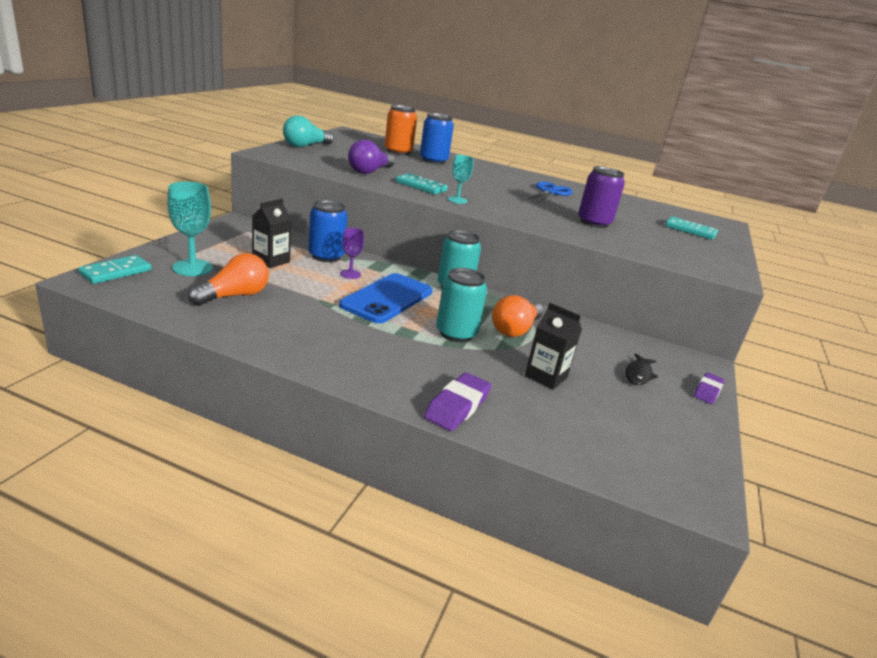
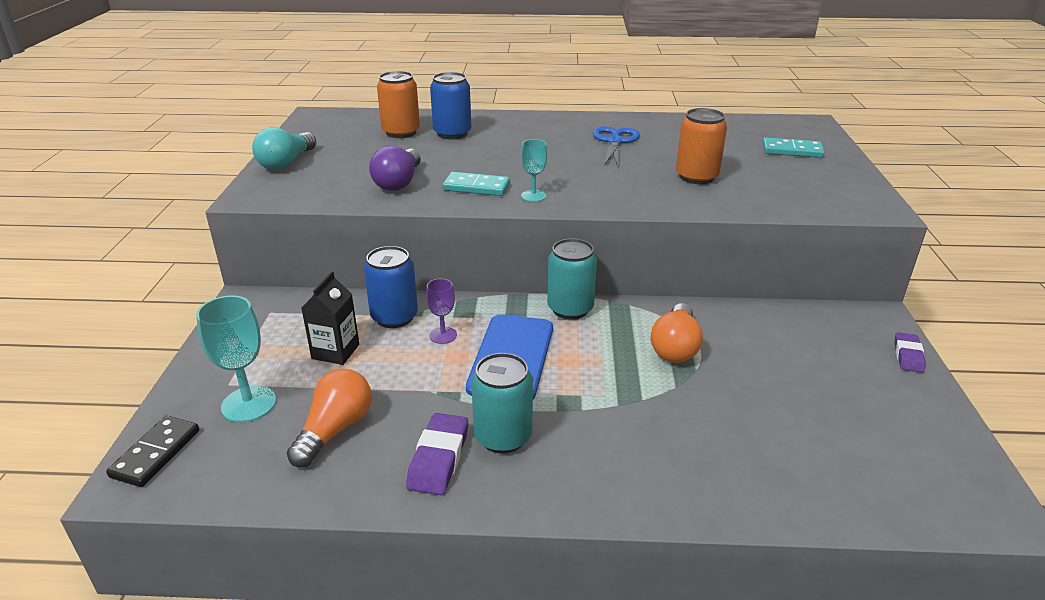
camera: 15 degrees left, 5 degrees up
(116, 272) = (155, 453): turquoise domino -> black domino
(456, 333) = (621, 380): turquoise can -> turquoise can (503, 436)
(457, 406) = (698, 492): purple eraser -> purple eraser (439, 459)
(546, 377) = (752, 405): black carton -> none
(594, 223) = (696, 177): purple can -> orange can
(638, 374) = (833, 360): black fish -> none

